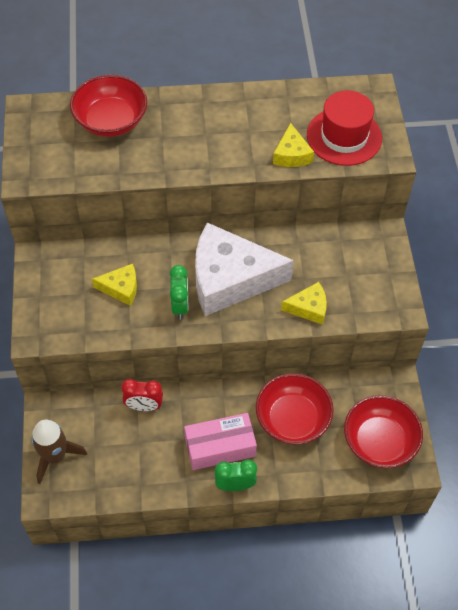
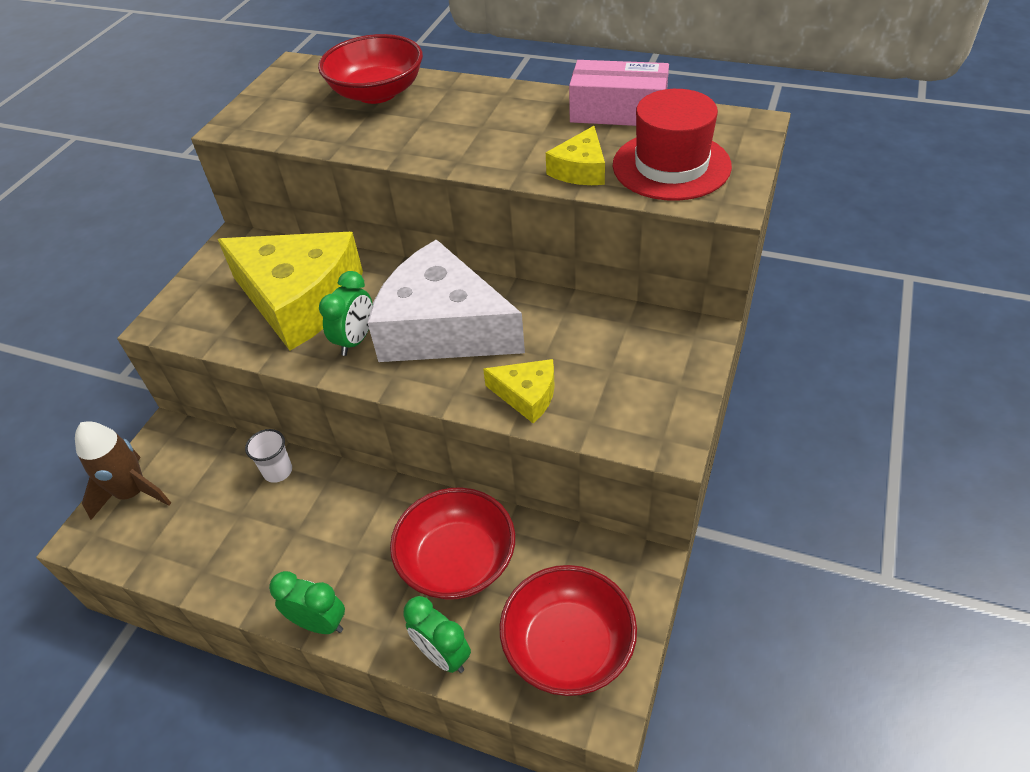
camera: 30 degrees right, 10 degrees down
(121, 288) = (300, 300): yellow cheese -> yellow cheese, size x2.21
(144, 406) = (278, 471): red clock -> white cup
(220, 447) = (335, 561): pink box -> pink box (618, 111)
(315, 473) = (443, 655): none -> green clock

